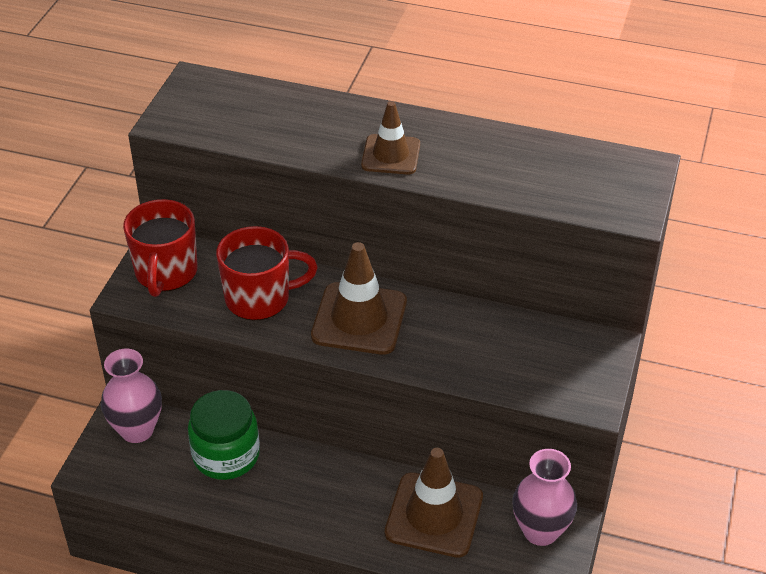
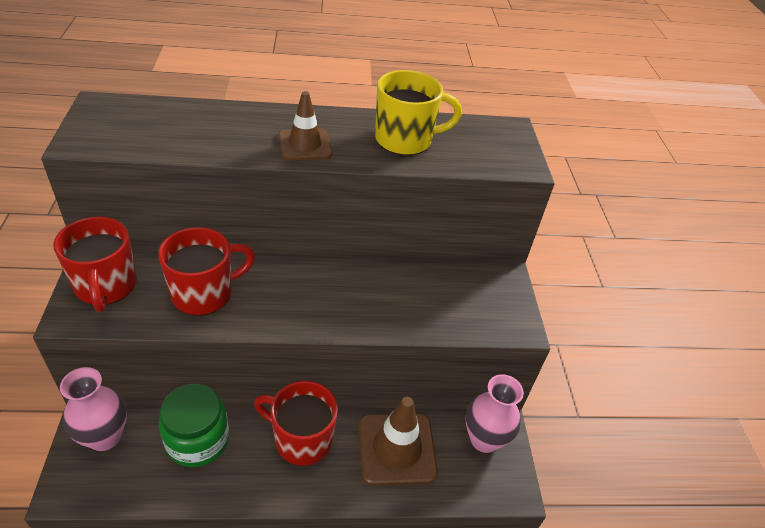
camera: 25 degrees left, 0 degrees up
(333, 480) = (301, 439): none -> red mug
(359, 319) = (301, 295): brown traffic cone -> none
(507, 164) = (405, 140): none -> yellow mug

